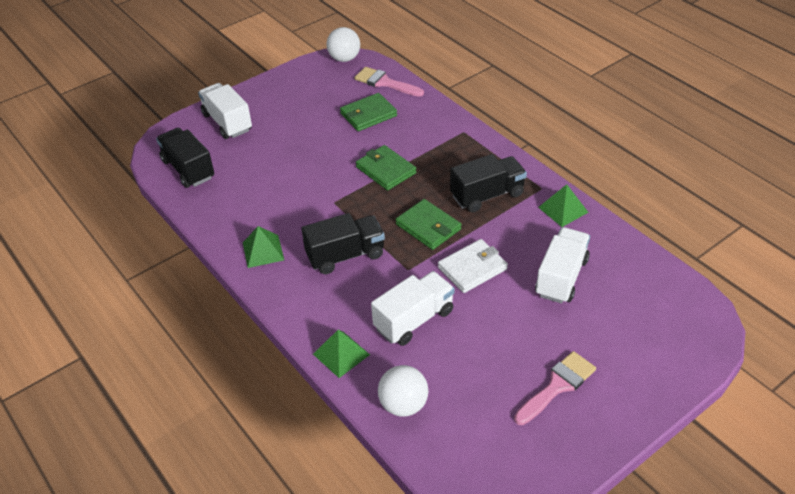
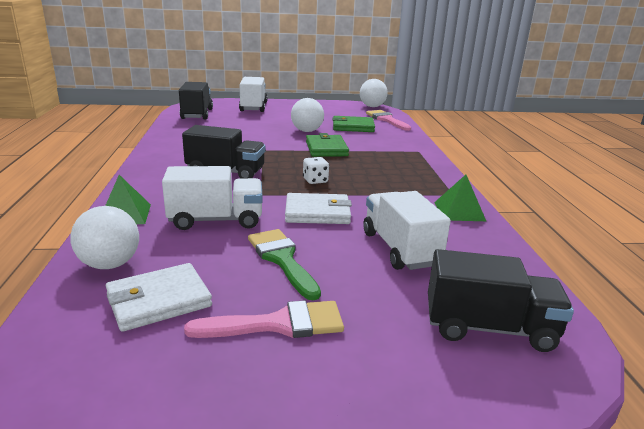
camera: 30 degrees right, 20 degrees down
(263, 251) = (174, 152): green pyramid -> none
(335, 146) = (307, 131): none -> white ball
(428, 227) = (315, 181): green wallet -> white dice
(473, 412) = (159, 300): none -> white wallet
(487, 195) = (393, 182): black truck -> black truck (489, 328)
(502, 332) = (282, 259): none -> green brush
(561, 277) = (400, 249): white truck -> white truck turned 75 degrees counterclockwise

